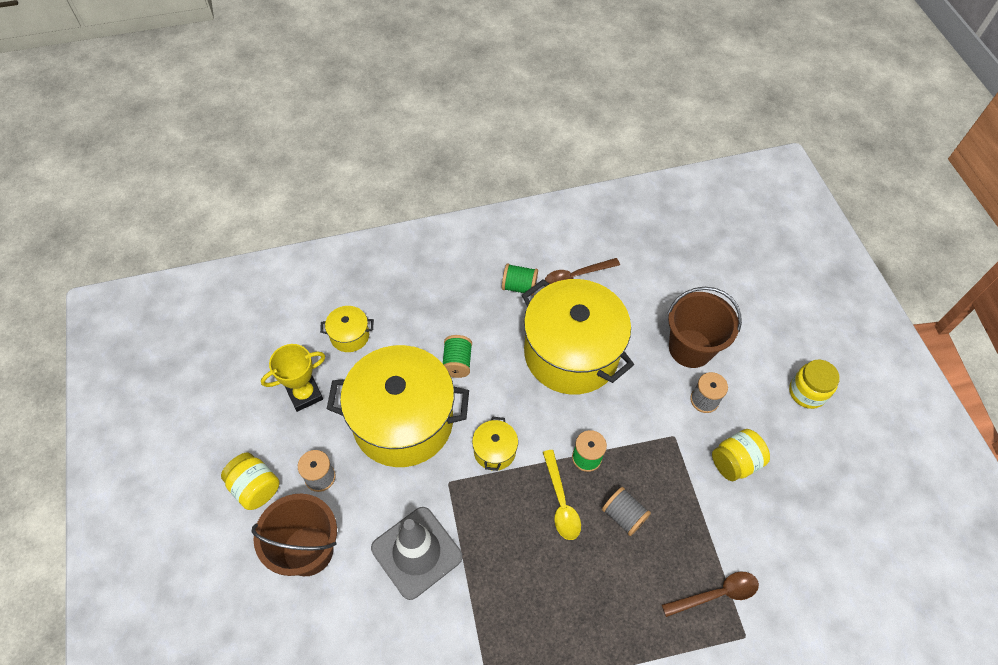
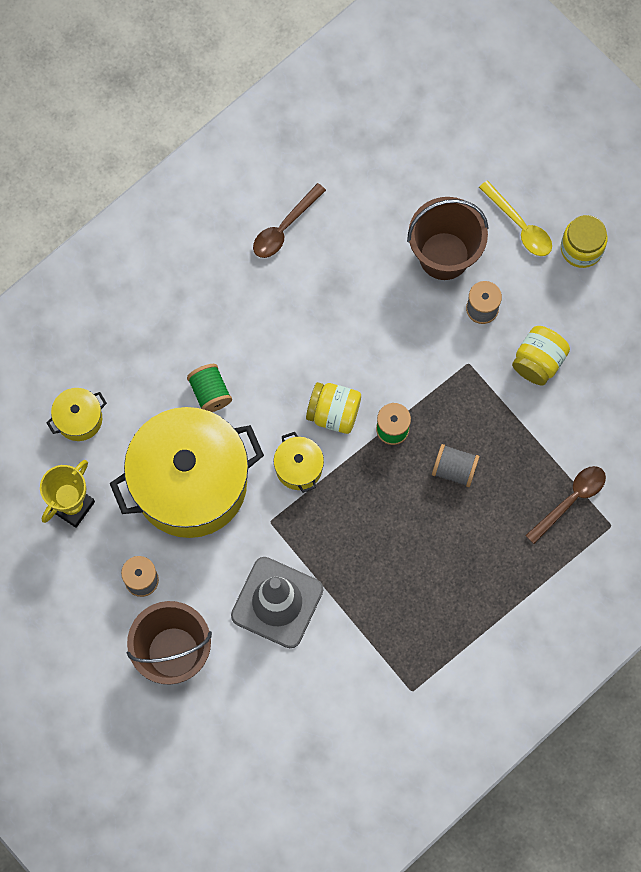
camera: 25 degrees left, 15 degrees up
(255, 488) = (84, 622): yellow jar -> yellow jar (333, 413)
(519, 286) = (229, 270): green spool -> none
(561, 502) = (389, 486): yellow spoon -> yellow spoon (520, 225)
(571, 353) = (323, 323): yellow pot -> none

